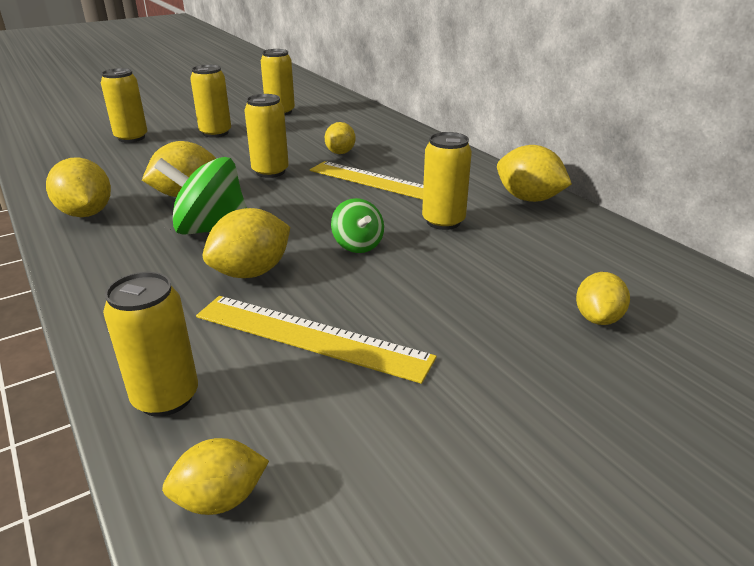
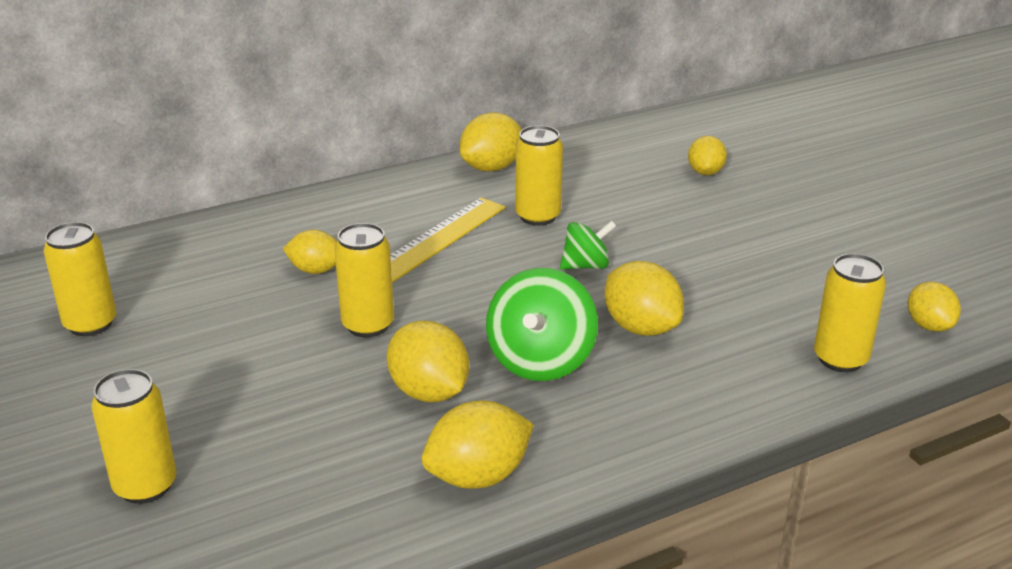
camera: 85 degrees left, 0 degrees up
(215, 133) = (170, 387): yellow can -> none
(310, 337) = (747, 293): yellow ruler -> none
(597, 318) = (705, 172): yellow lemon -> yellow lemon turned 75 degrees clockwise

